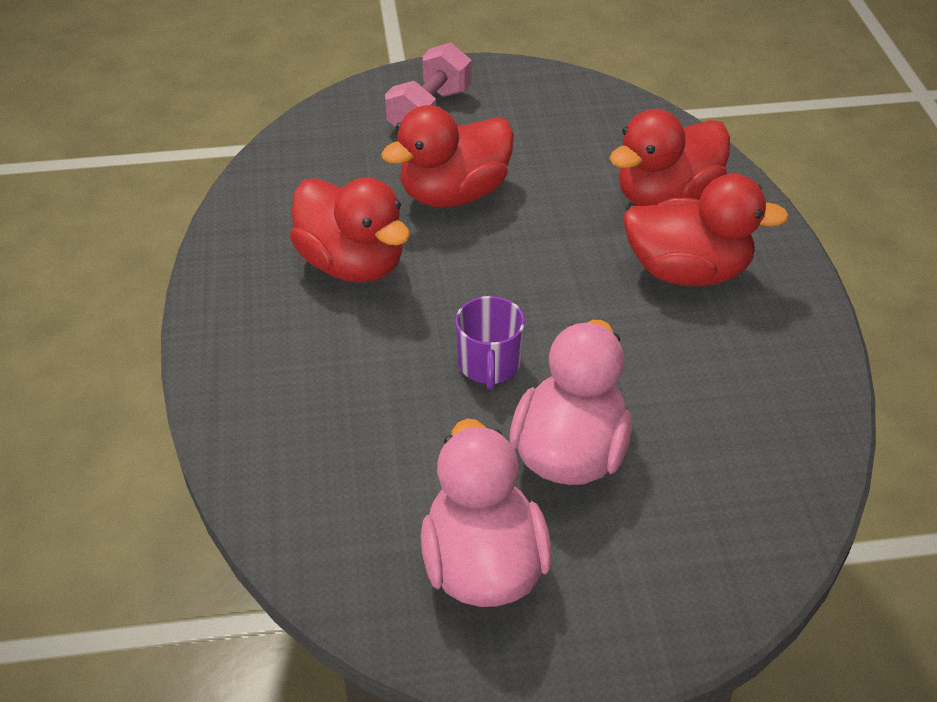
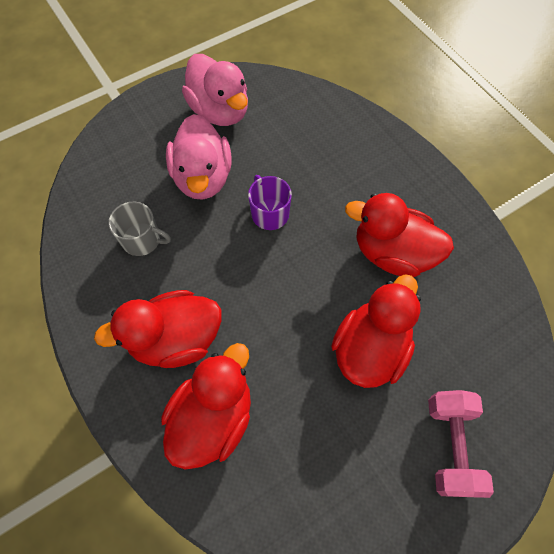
camera: 155 degrees right, 20 degrees up
(702, 396) = (142, 240): none -> grey mug

